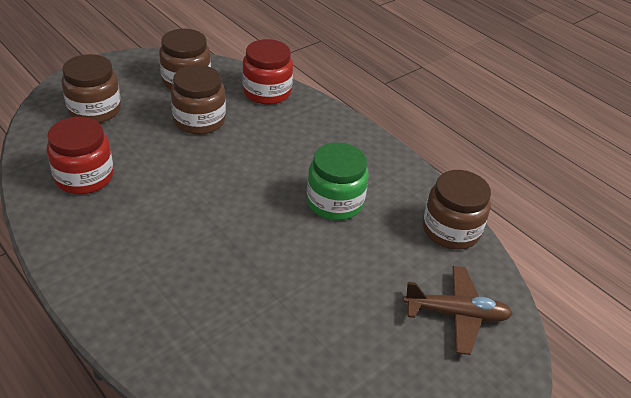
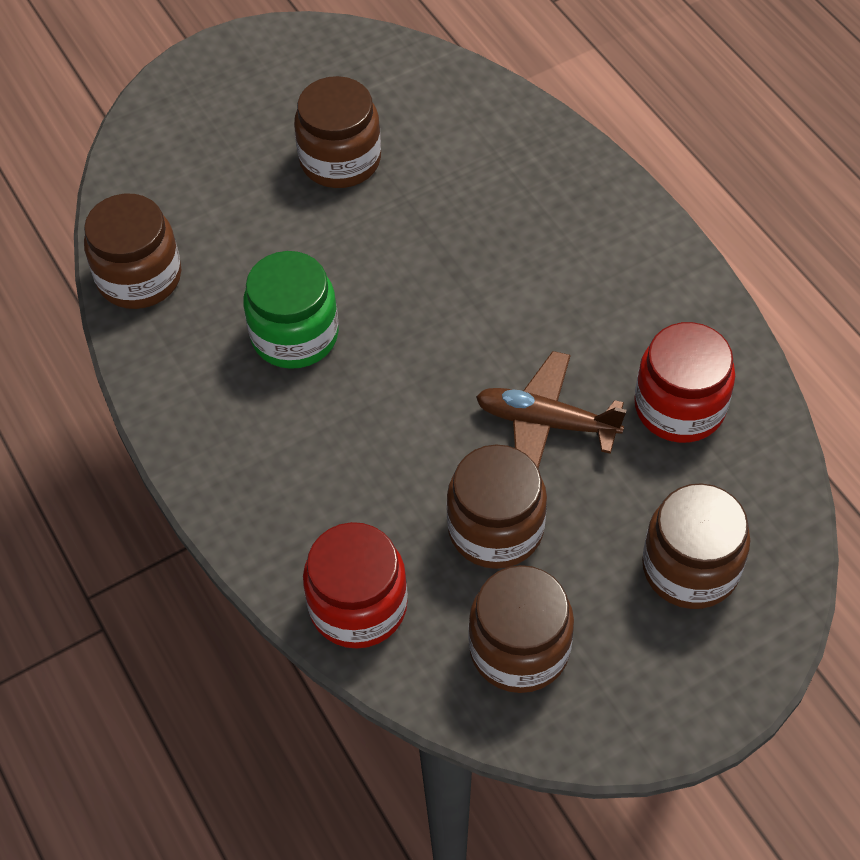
camera: 165 degrees left, 15 degrees up
(338, 327) = (340, 160): none -> brown jar
(456, 314) = (191, 164): brown plane -> brown plane (546, 422)

